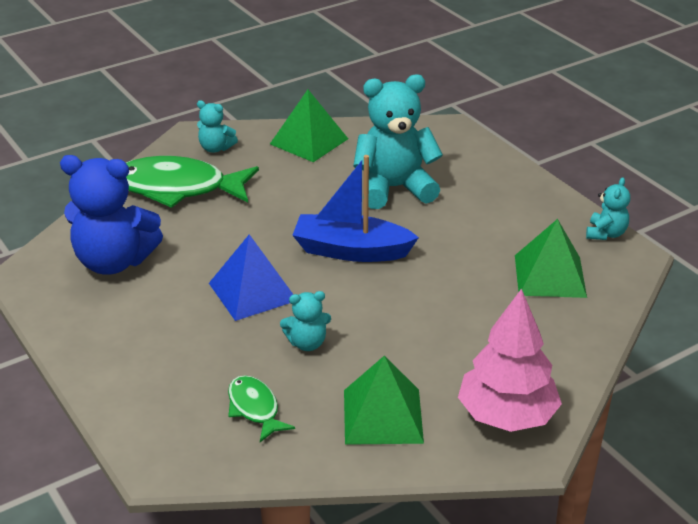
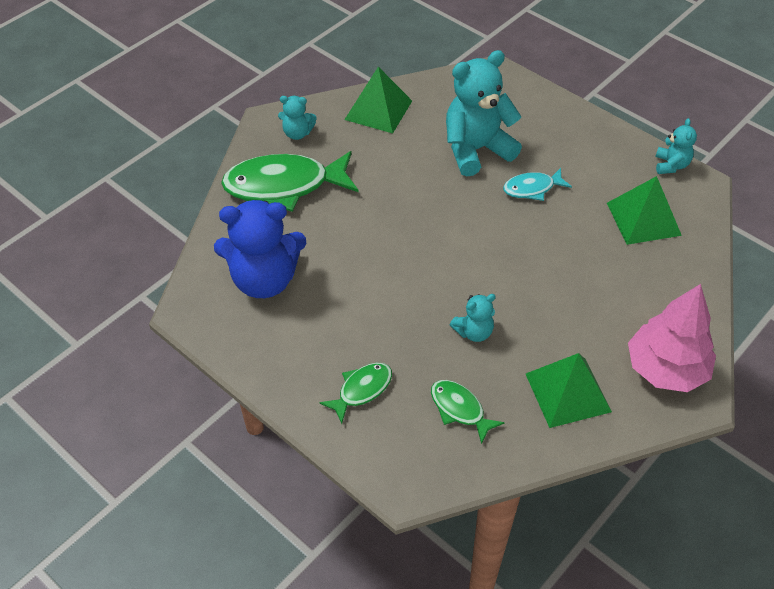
camera: 15 degrees left, 15 degrees up
(160, 372) = (361, 390): none -> green fish
(252, 291) = (403, 287): blue pyramid -> none
(351, 251) = (468, 225): blue boat -> none
(437, 230) = (532, 188): none -> turquoise fish

